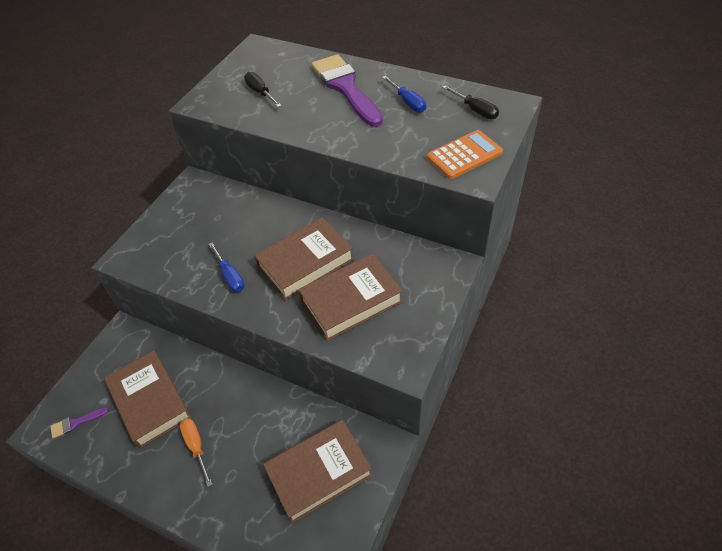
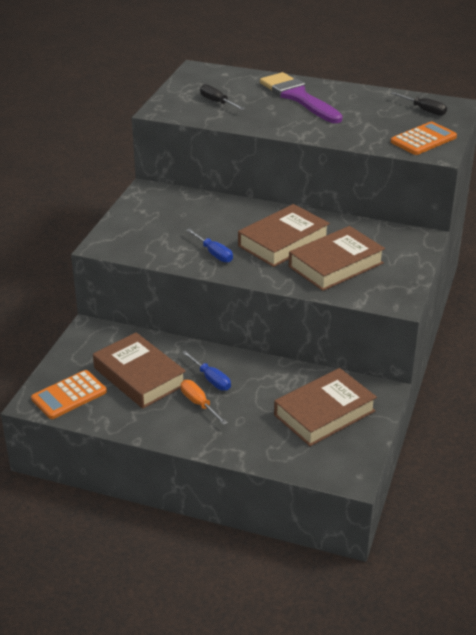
camera: 10 degrees left, 15 degrees down
(76, 423) = (69, 395): purple brush -> orange calculator
(408, 102) = (361, 106): blue screwdriver -> blue screwdriver (211, 379)

